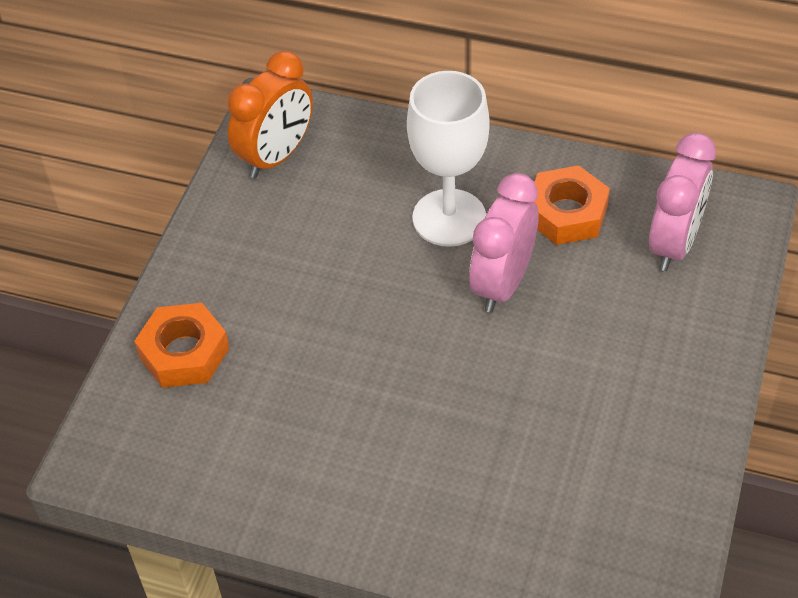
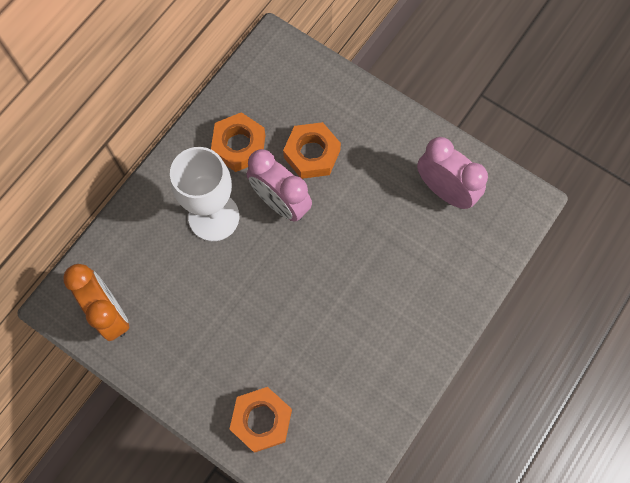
camera: 75 degrees left, 20 degrees up
(595, 298) = (312, 154): none -> orange nut
(674, 243) = (287, 95): pink clock -> pink clock (445, 191)

